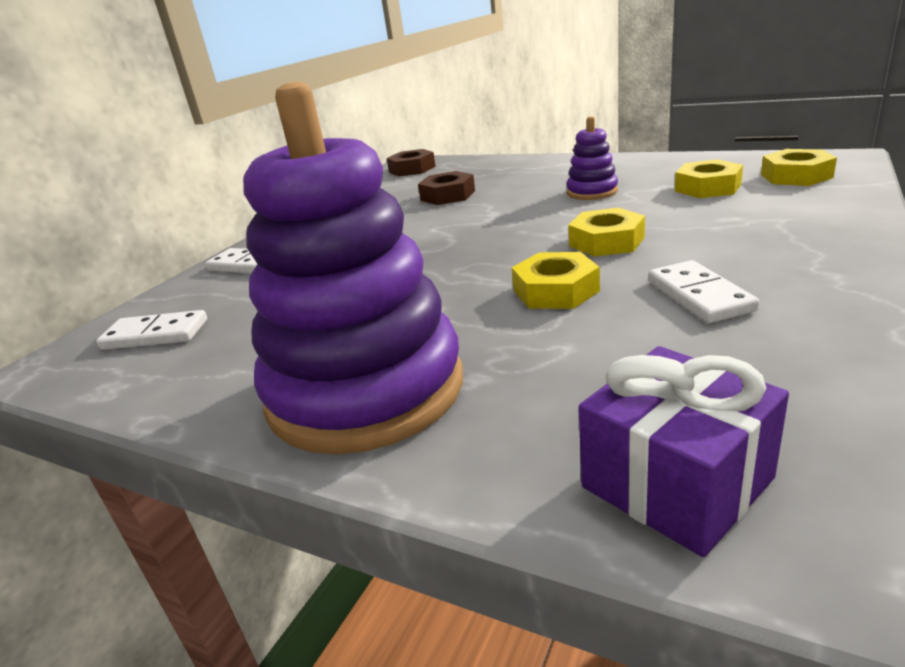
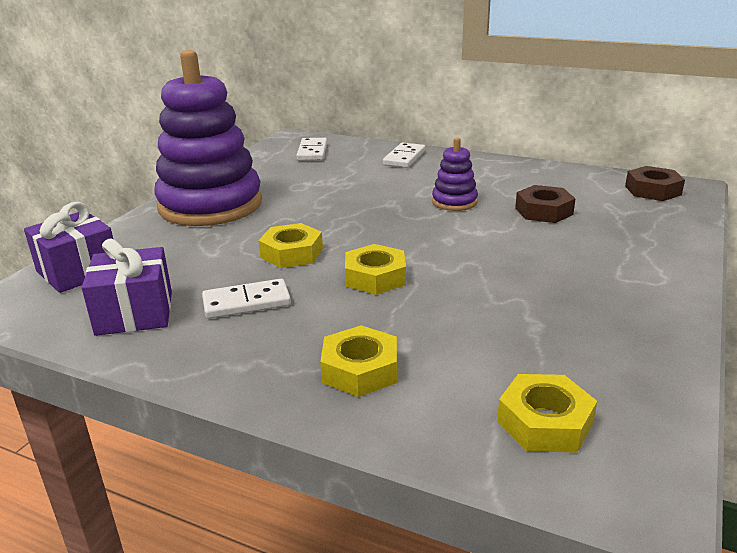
camera: 85 degrees right, 0 degrees up
(592, 192) = (526, 280): purple stacking toy -> purple stacking toy (454, 202)
(707, 188) = (516, 349): yellow nut -> yellow nut (360, 370)
(781, 369) = (135, 313): none -> purple gift

